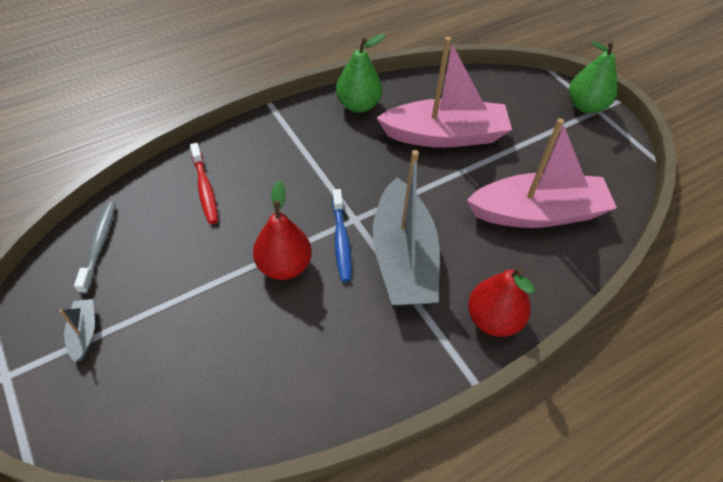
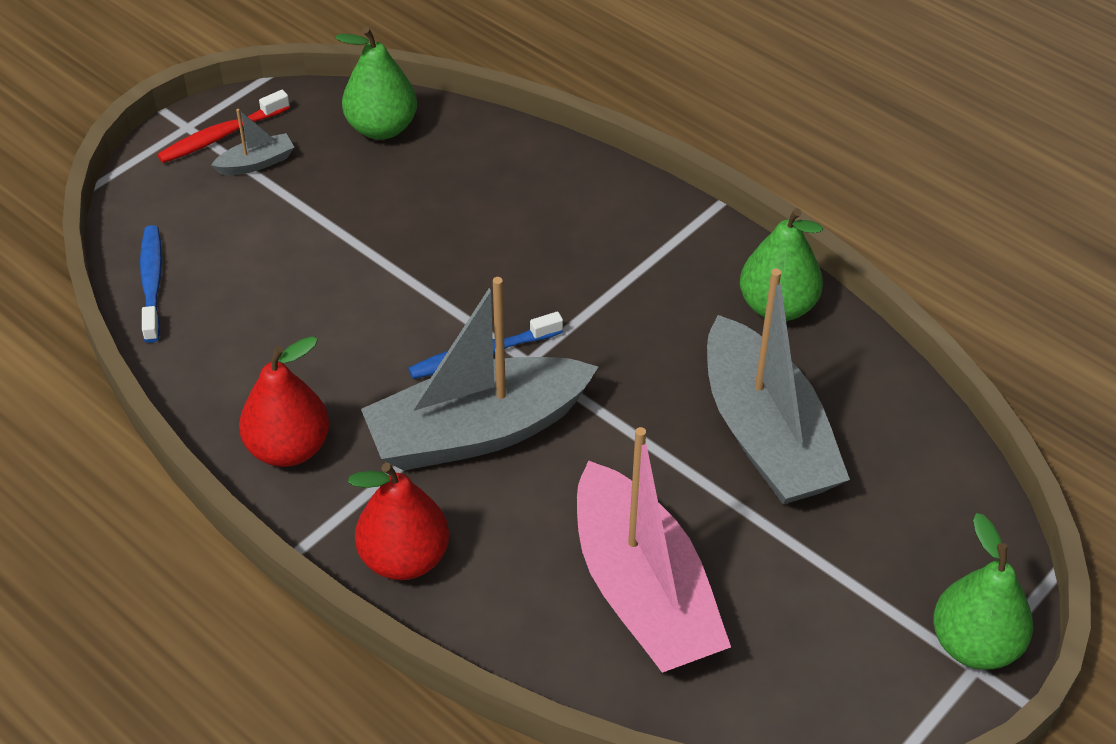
camera: 75 degrees right, 5 degrees down
(99, 245) = (381, 128): grey toothbrush -> green pear
(177, 435) = (152, 282): none -> blue toothbrush
(205, 189) = (514, 189): red toothbrush -> red toothbrush (221, 136)
(284, 266) = (414, 306): red pear -> red pear (288, 448)
(444, 135) = (765, 434): pink boat -> grey boat

